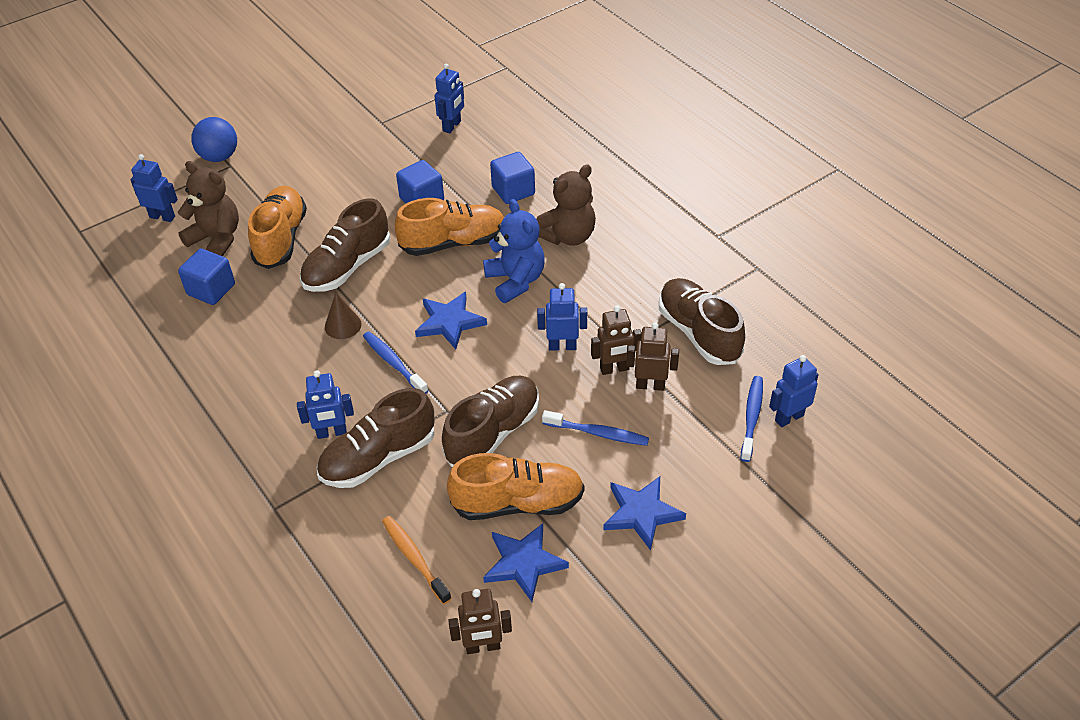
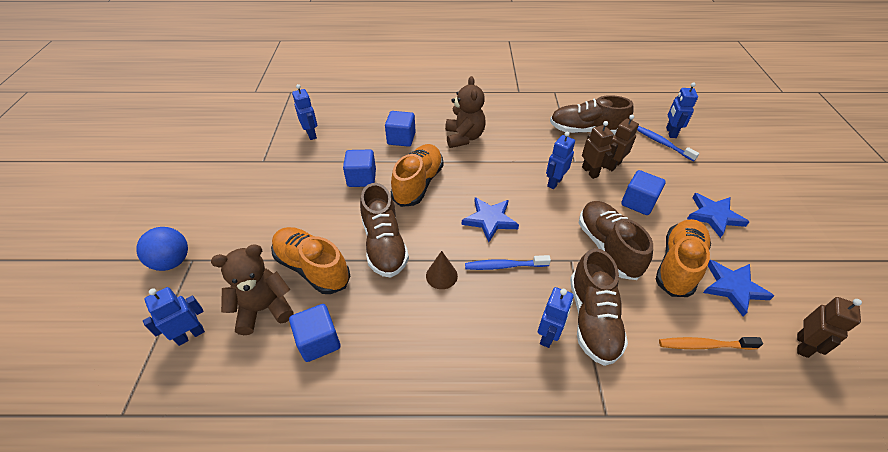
camera: 55 degrees left, 0 degrees up
(515, 281) = (480, 174): blue teddy bear -> none
(597, 433) = (638, 203): blue toothbrush -> blue cube
(614, 369) = (590, 172): brown robot -> brown robot turned 45 degrees counterclockwise

